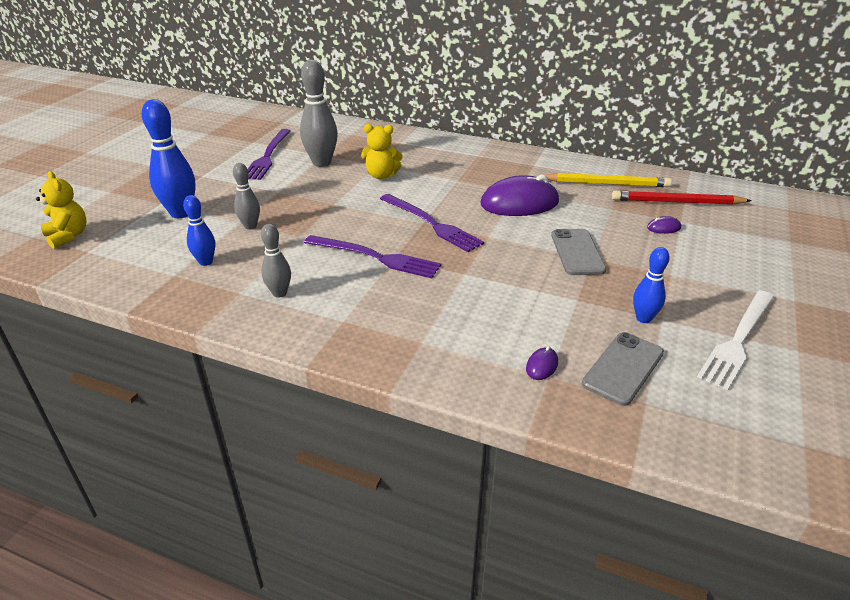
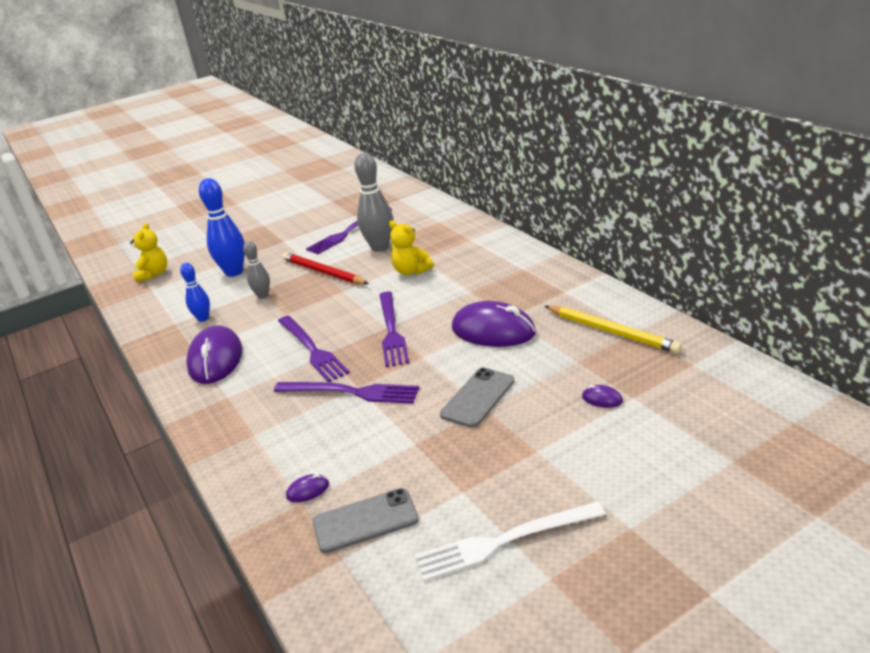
camera: 40 degrees right, 5 degrees down
(279, 293) = (216, 359): grey bowling pin -> purple mouse
(464, 280) = (350, 392): none -> purple fork
(643, 318) = (446, 484): blue bowling pin -> none
(677, 202) = (661, 374): red pencil -> red pencil (323, 272)

